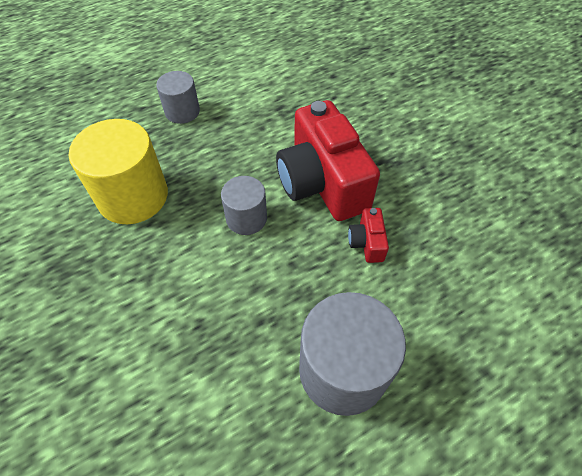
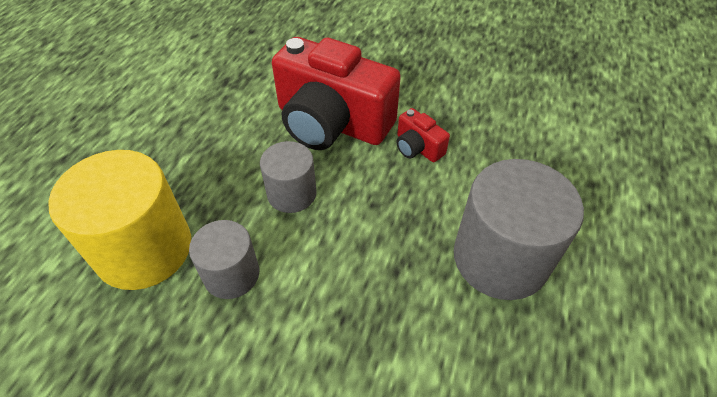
camera: 40 degrees left, 5 degrees down
(182, 111) = (119, 137): grey cylinder -> grey cylinder (231, 274)

